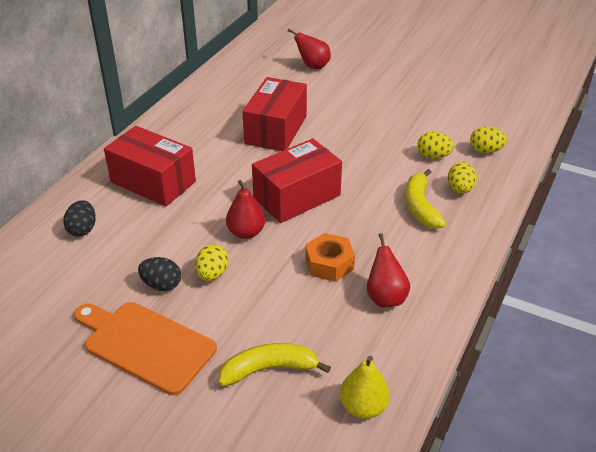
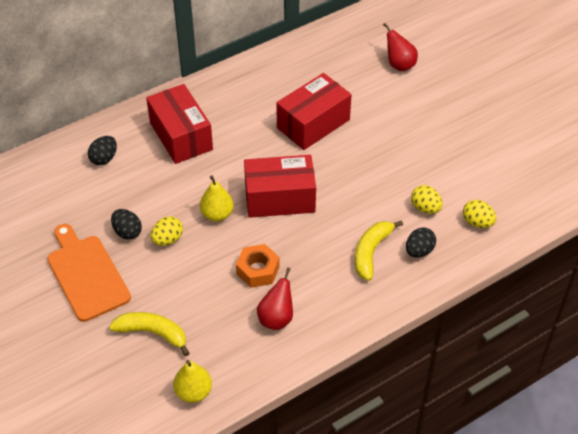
camera: 30 degrees right, 10 degrees up
(246, 232) = (217, 214): red pear -> yellow pear
(460, 189) = (419, 251): yellow egg -> black egg

